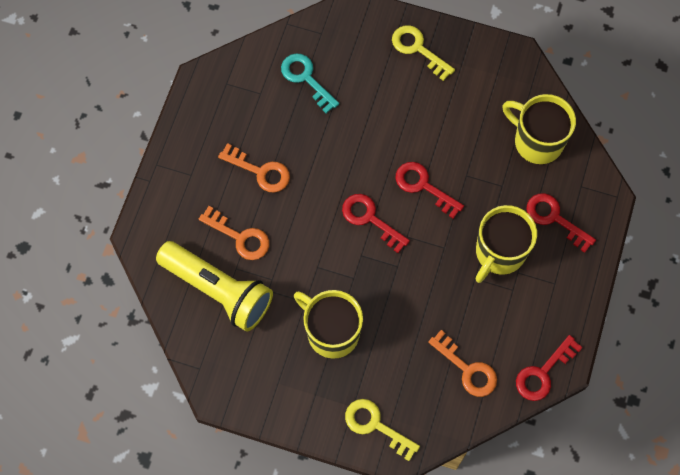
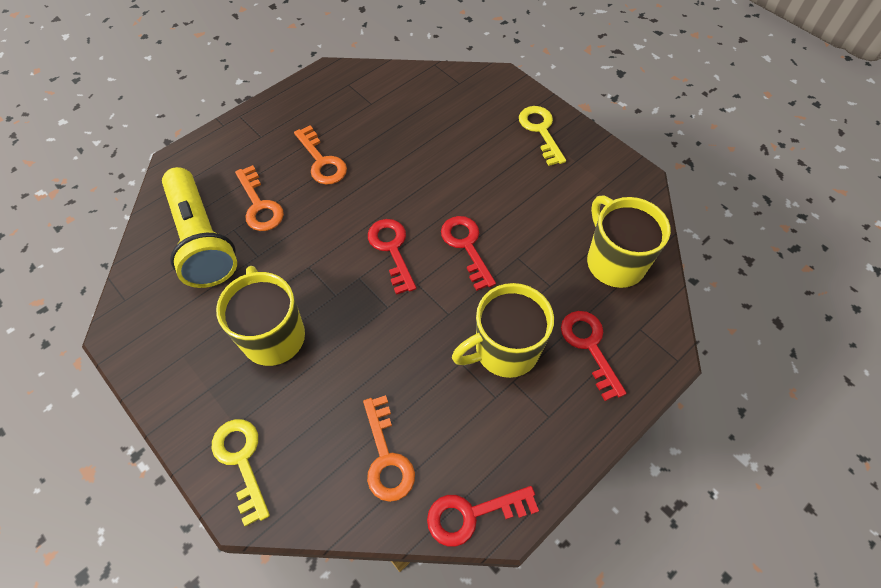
camera: 30 degrees right, 10 degrees down
(306, 79) = (419, 110): turquoise key -> none

